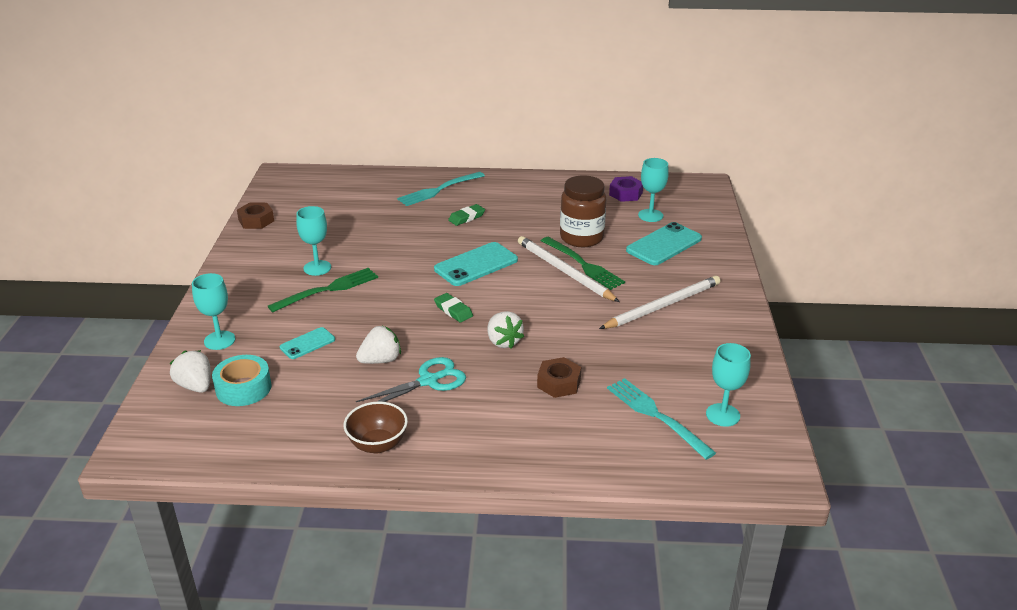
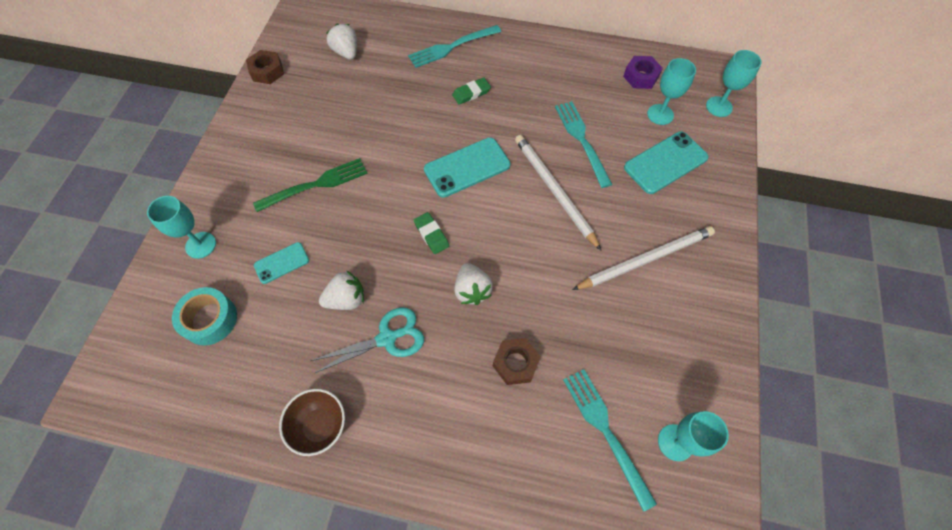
camera: 10 degrees right, 30 degrees up
(195, 386) = (166, 309): white strawberry -> white strawberry (346, 52)
(317, 268) = (312, 150): turquoise goblet -> turquoise goblet (719, 106)
(581, 238) = (581, 140): brown jar -> turquoise fork
(583, 265) = (575, 183): green fork -> none

